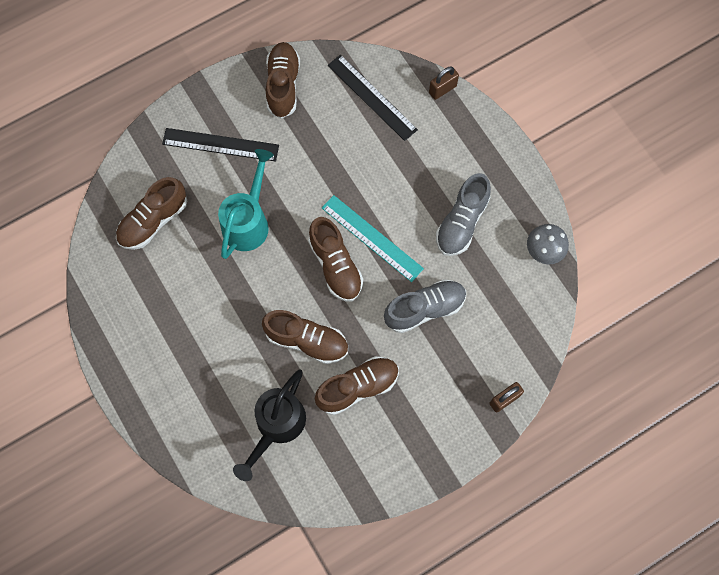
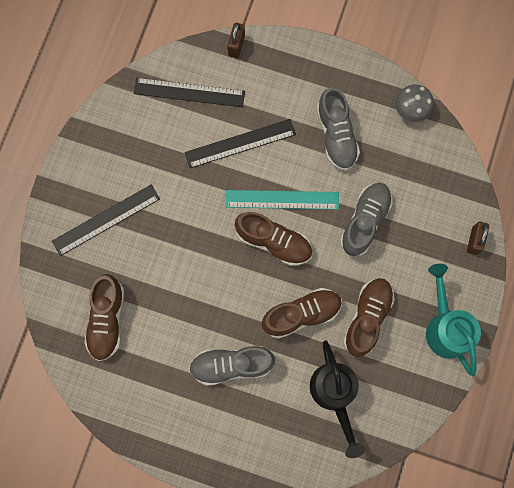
camera: 40 degrees left, 5 degrees up
(216, 334) = (231, 365): none -> grey shoe
(248, 221) = (180, 261): turquoise watering can -> turquoise watering can (445, 327)
(283, 85) = (113, 136): brown shoe -> none
(377, 168) = (240, 143): none -> black ruler

